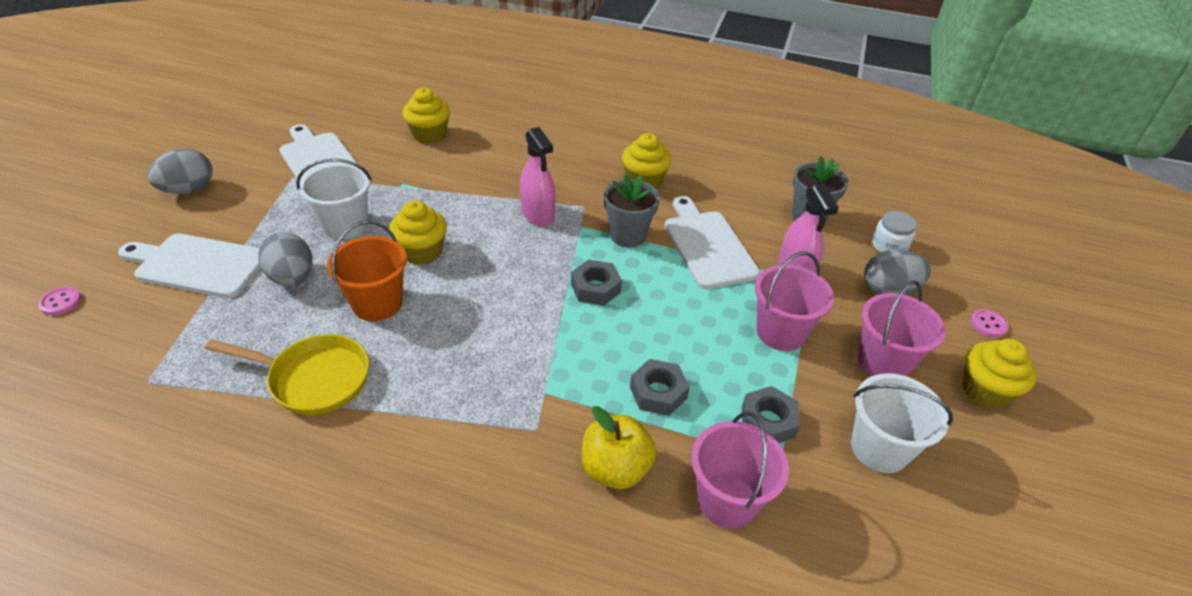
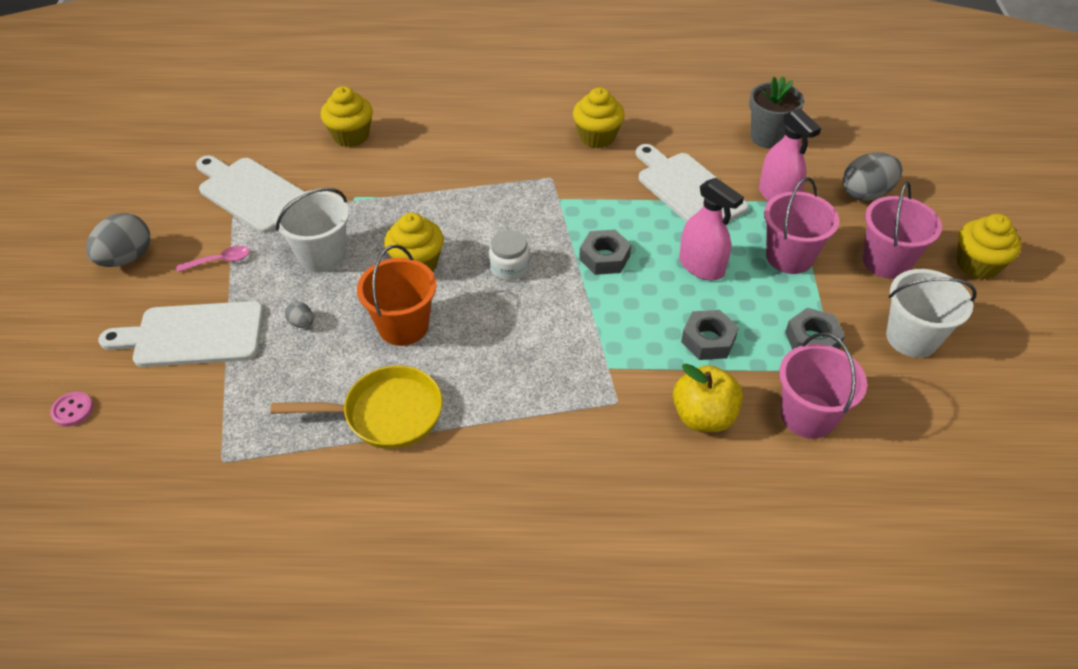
camera: 15 degrees left, 5 degrees up
(259, 209) = (219, 261): none -> pink spoon
(292, 278) = (302, 323): grey egg -> grey egg, size x0.48
(538, 214) = (511, 197): pink spray bottle -> pink spray bottle (701, 266)
(628, 236) = (609, 198): grey flower pot -> none
(889, 246) = (850, 150): white jar -> white jar (509, 268)
(988, 324) = (960, 204): pink button -> none

